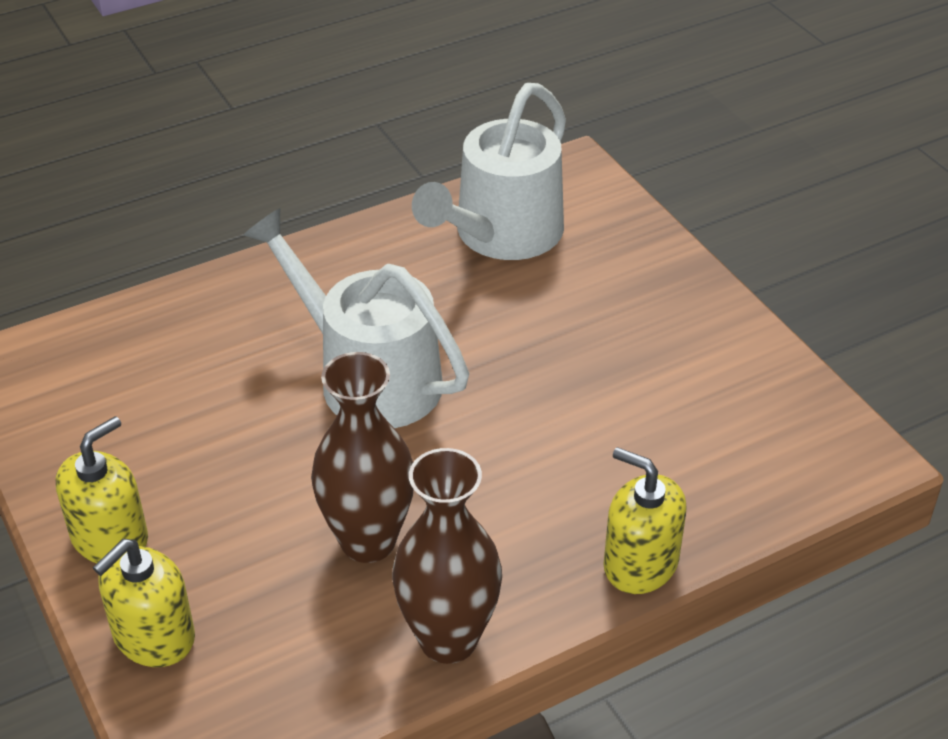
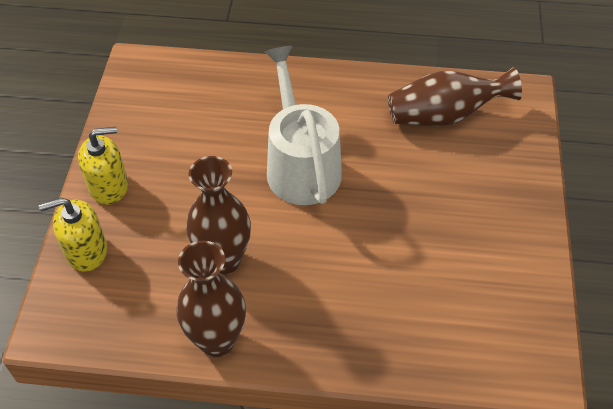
camera: 35 degrees right, 10 degrees up
(501, 234) = (444, 115): white watering can -> brown vase
(640, 563) = (352, 361): yellow soap dispenser -> none

